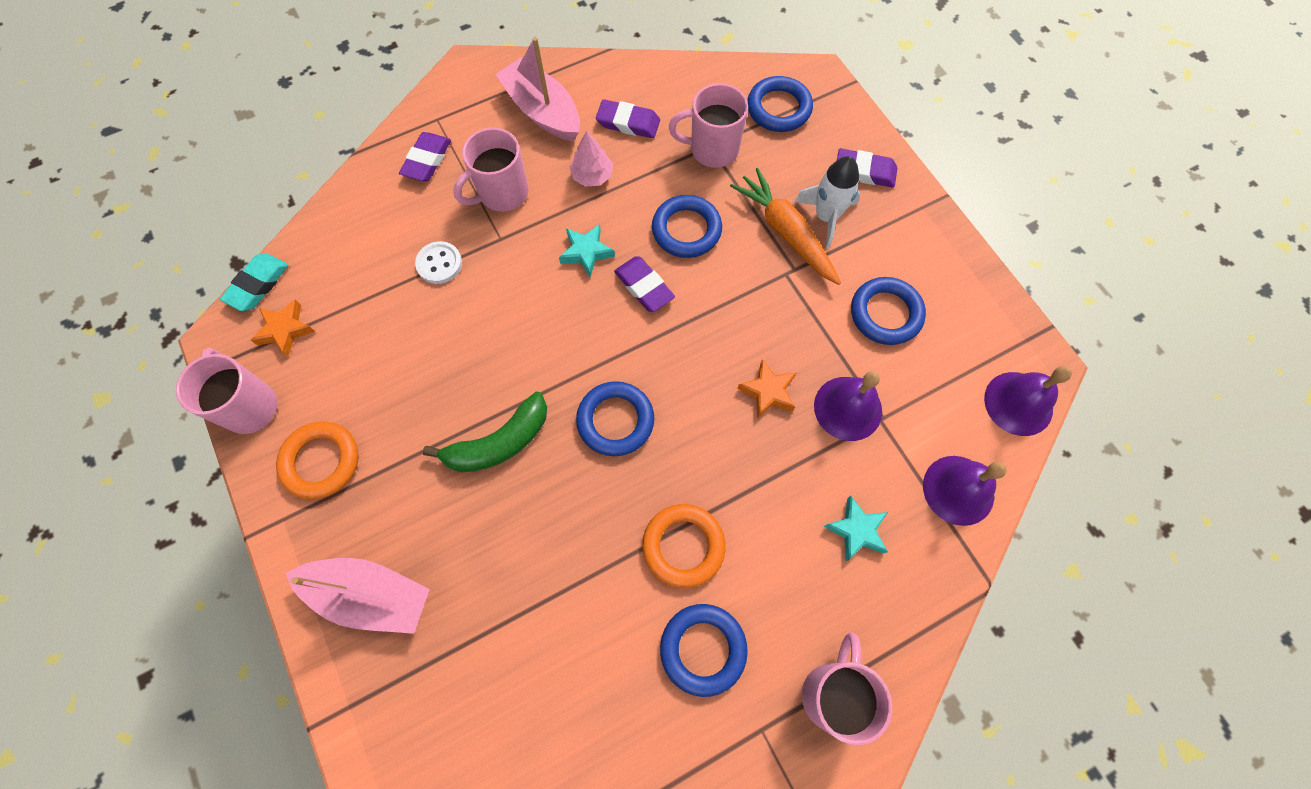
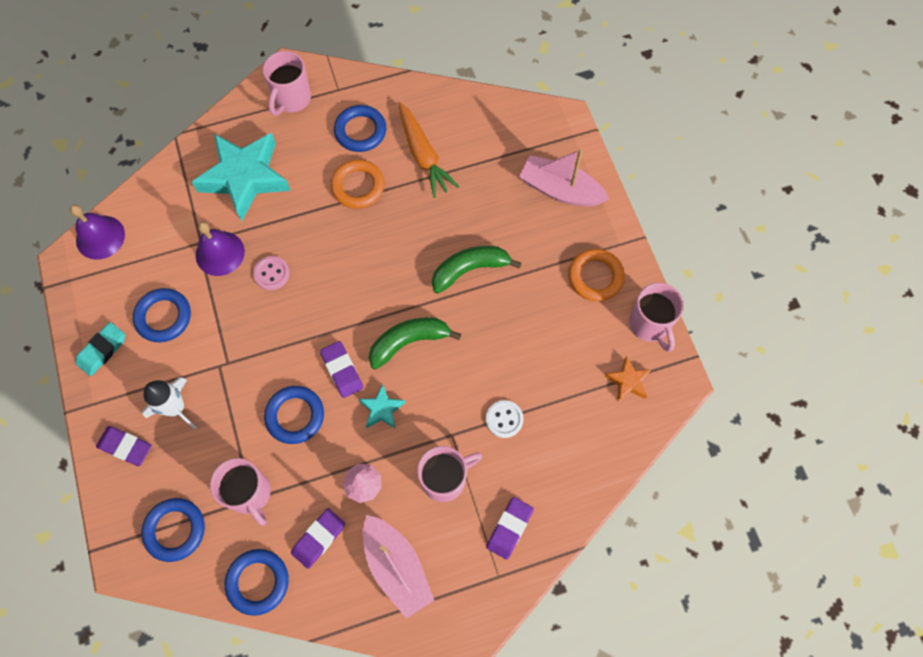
camera: 170 degrees left, 0 degrees up
(258, 285) = (653, 425): turquoise eraser -> turquoise eraser (102, 350)
(568, 333) = (408, 342): none -> green banana
(615, 420) = (385, 271): blue ring -> blue ring (258, 582)
(628, 123) = (319, 538): purple eraser -> purple eraser turned 75 degrees counterclockwise
(712, 149) = (250, 494): pink mug -> pink mug turned 45 degrees clockwise
(768, 391) = (272, 274): orange star -> pink button
(785, 232) = (214, 399): orange carrot -> orange carrot (423, 155)
(856, 530) = (244, 178): turquoise star -> turquoise star, size x2.23
(958, 490) = (169, 190): purple bell -> none

